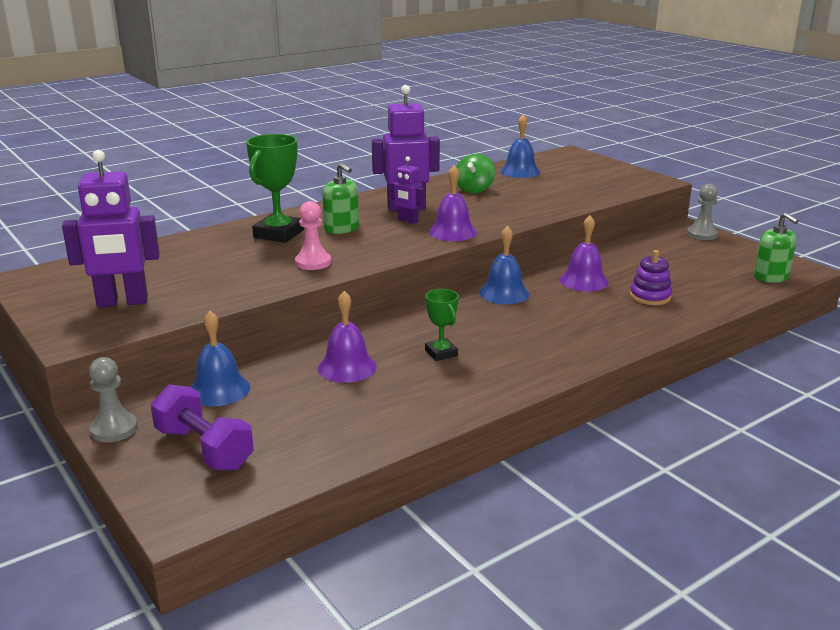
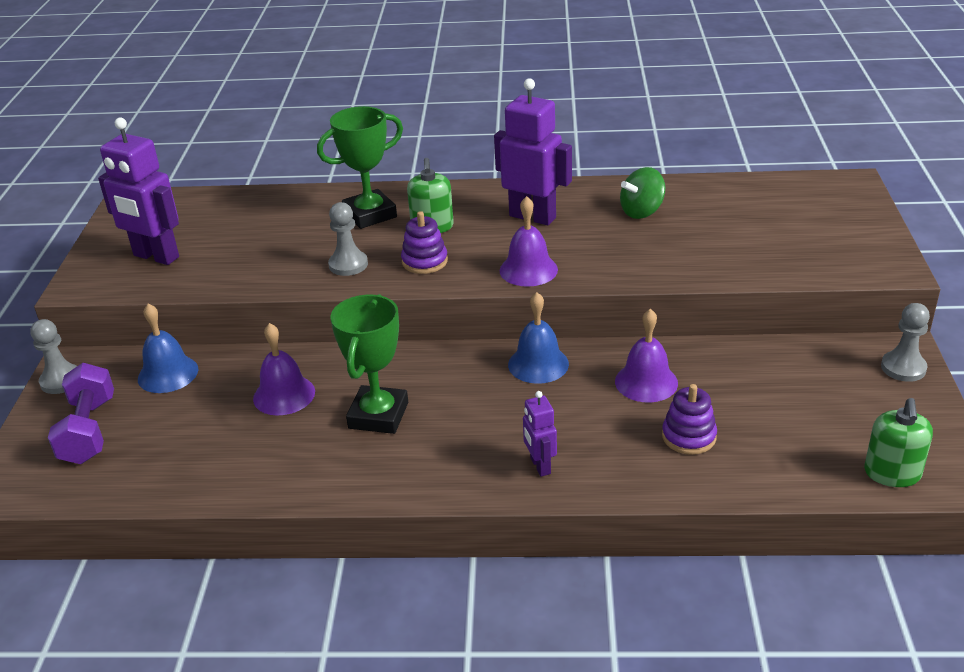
camera: 40 degrees right, 10 degrees up
(313, 262) = (348, 265): pink pawn -> grey pawn
(370, 246) = (424, 261): none -> purple stacking toy
(407, 221) = (507, 237): purple robot -> purple robot (540, 466)
(441, 353) = (378, 415): green trophy -> green trophy, size x1.76
(520, 171) = (737, 198): blue bell -> none

